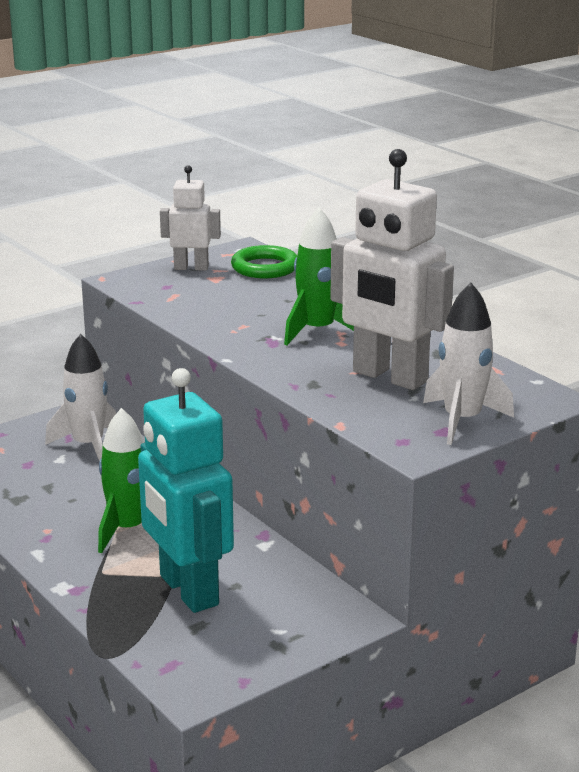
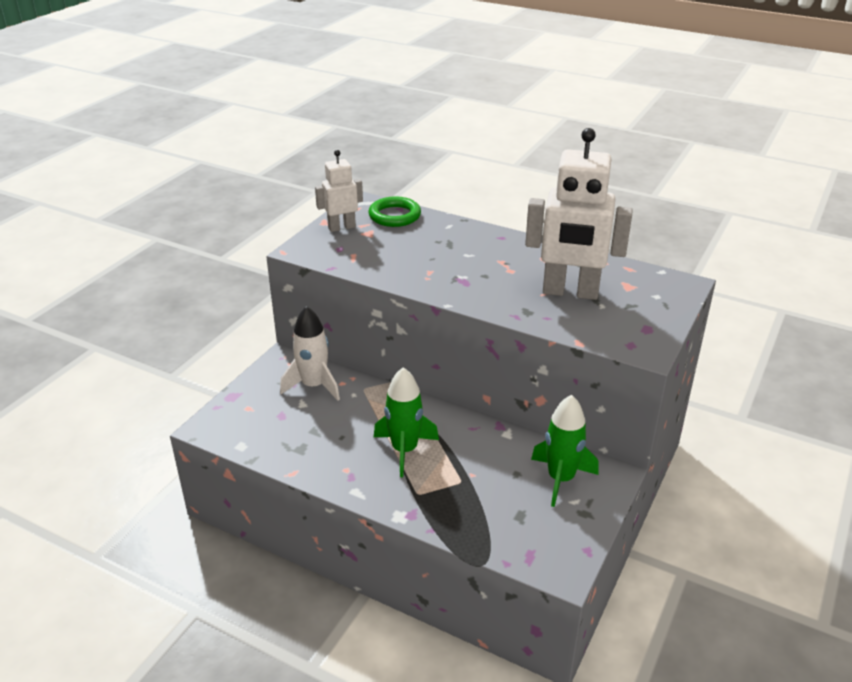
camera: 25 degrees left, 10 degrees up
(188, 591) = (489, 489): turquoise robot -> none
(317, 331) = (485, 264): green rocket -> green rocket (560, 479)
(462, 420) = (650, 317): white rocket -> none

